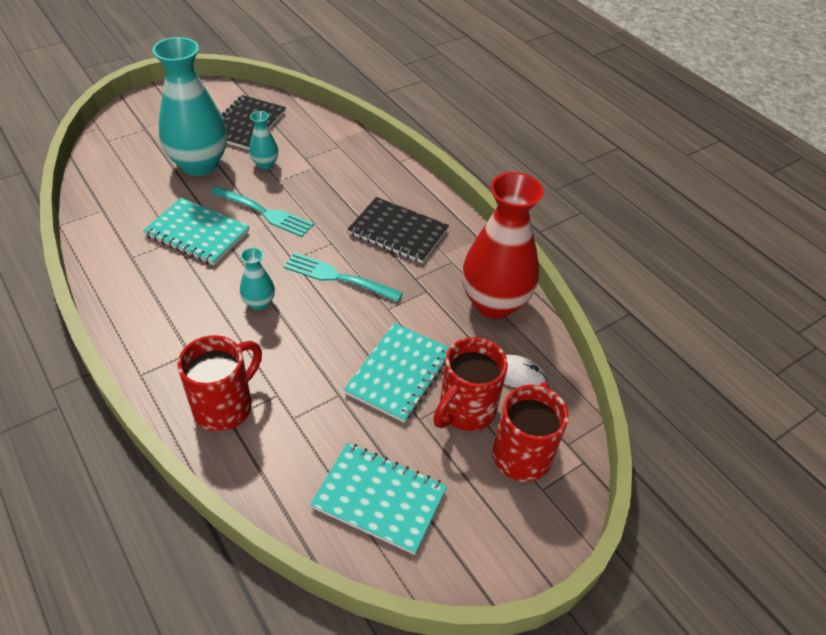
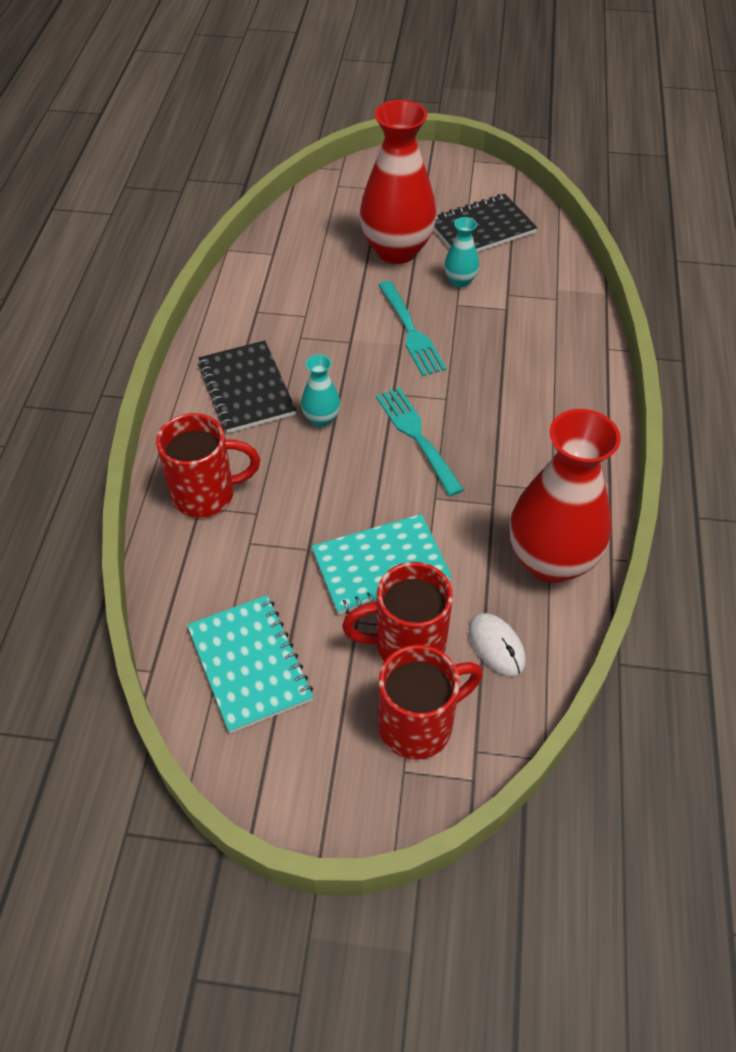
camera: 45 degrees right, 5 degrees up
(197, 233) = (331, 319): turquoise notebook -> none
(199, 164) = (396, 250): turquoise vase -> red vase
(398, 232) = (525, 425): black notebook -> black notebook (246, 389)

